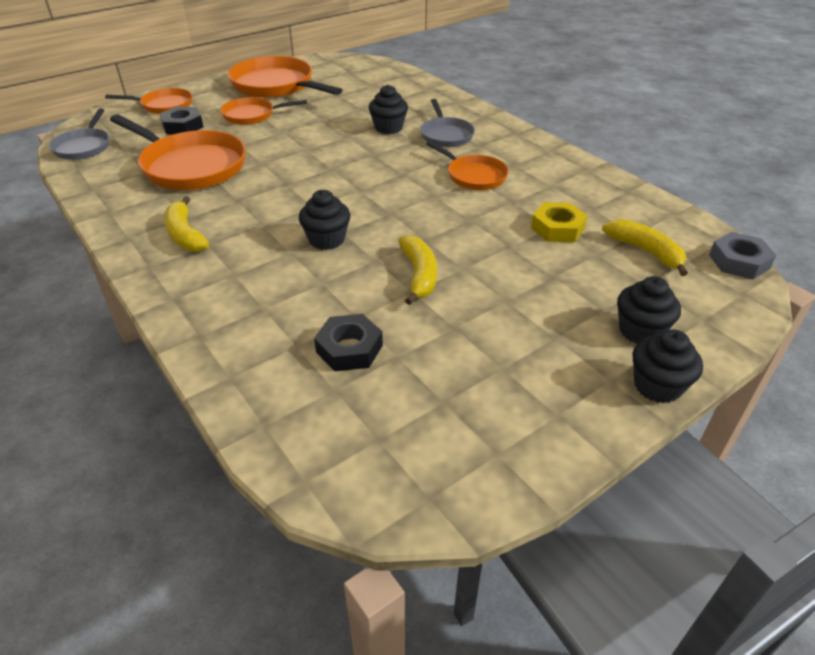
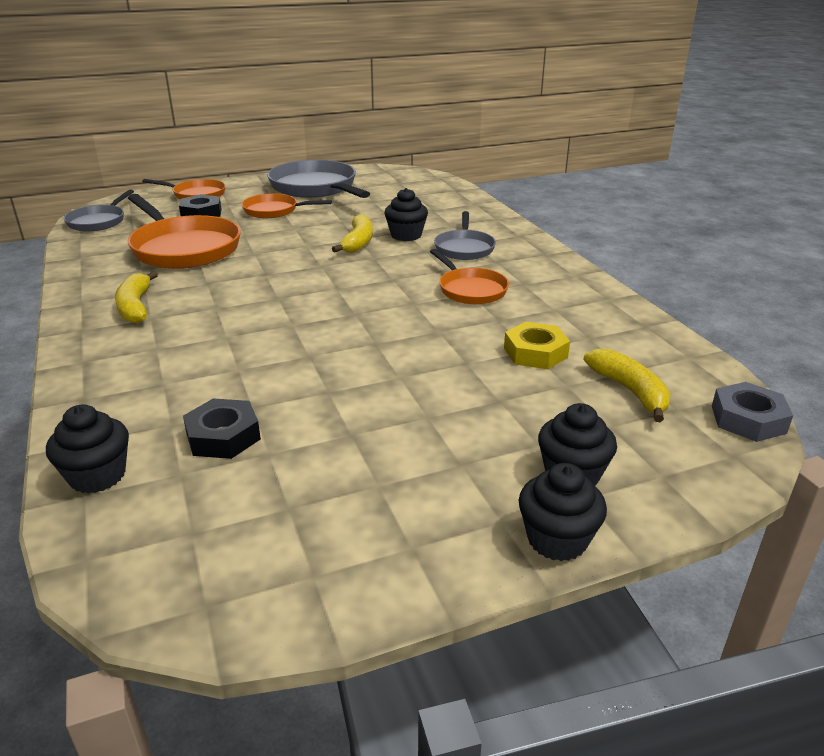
camera: 15 degrees right, 10 degrees down
(276, 86) = (316, 188): orange pan -> grey pan
(327, 240) = (271, 329): black cupcake -> black cupcake (97, 476)
(419, 275) = (346, 376): yellow banana -> yellow banana (358, 242)

